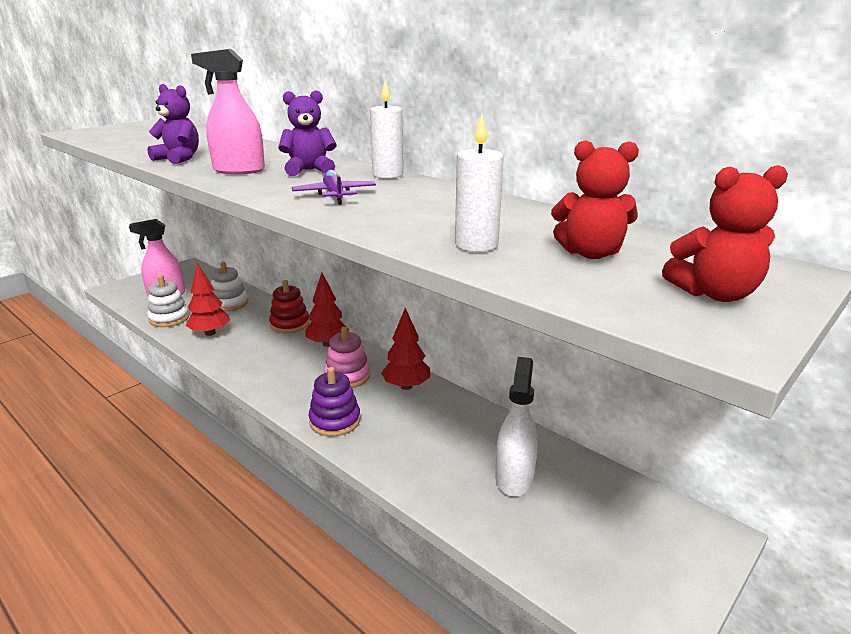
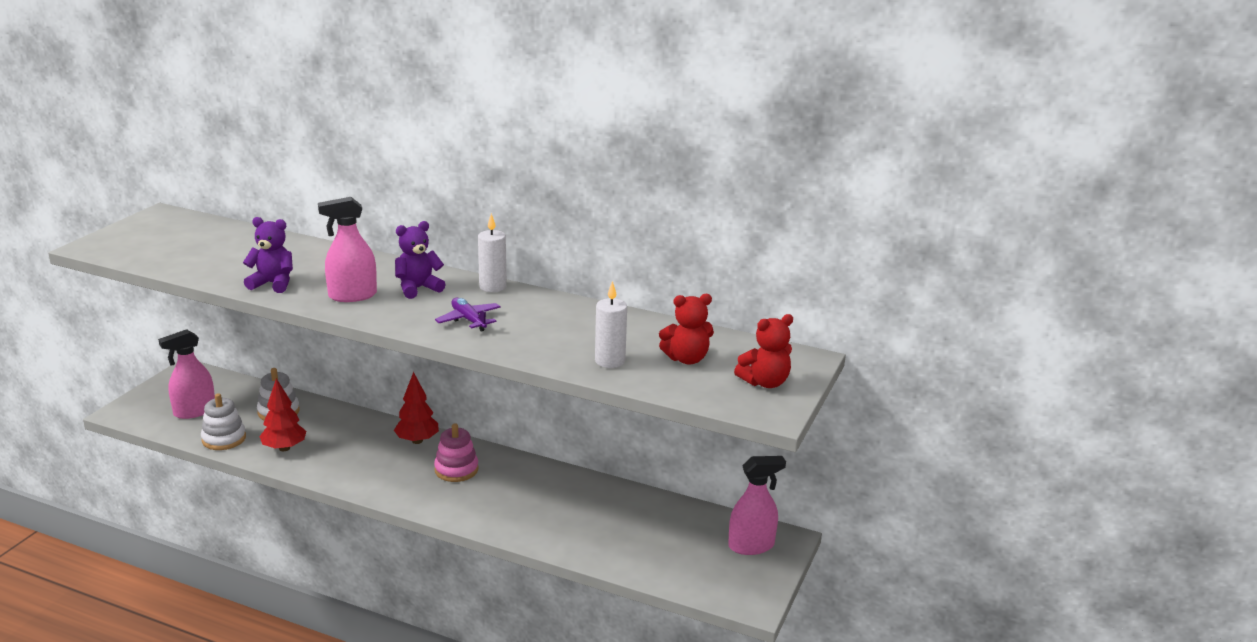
camera: 20 degrees left, 0 degrees up
(290, 324) = (363, 425): red stacking toy -> none
(335, 421) = (468, 511): purple stacking toy -> none
(406, 386) = (516, 470): red tree -> none
(514, 478) = (637, 528): white spray bottle -> none
(661, 535) = (751, 546): none -> pink spray bottle

